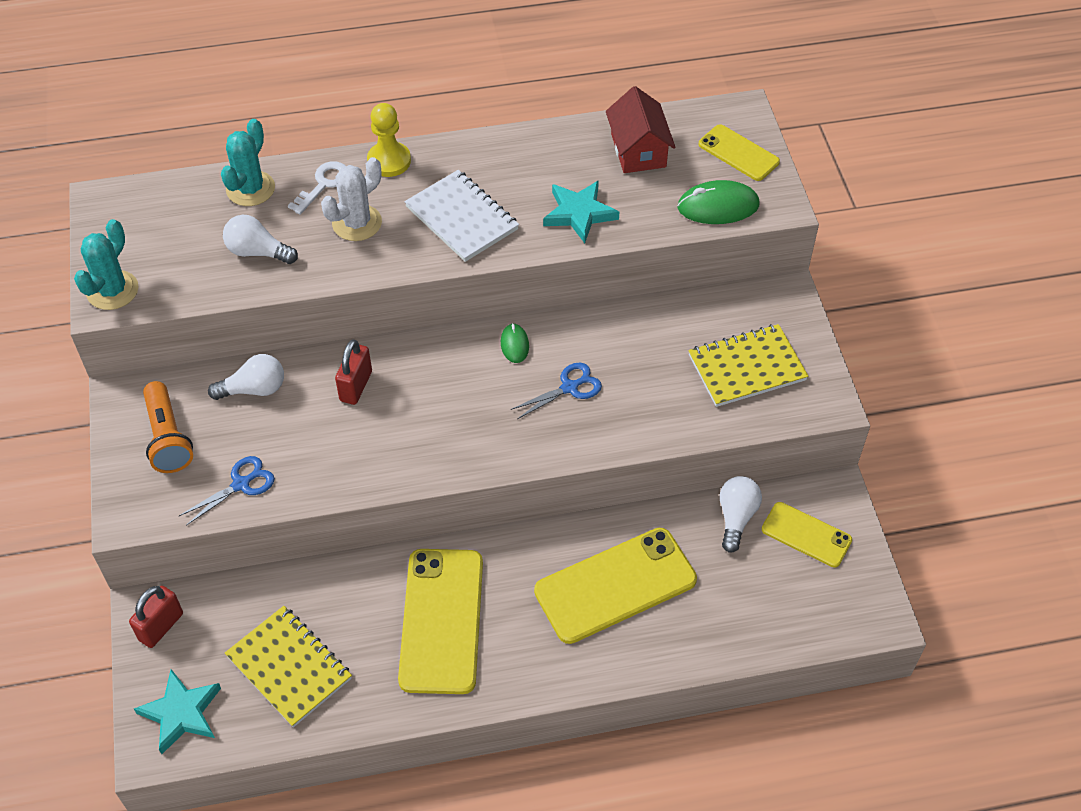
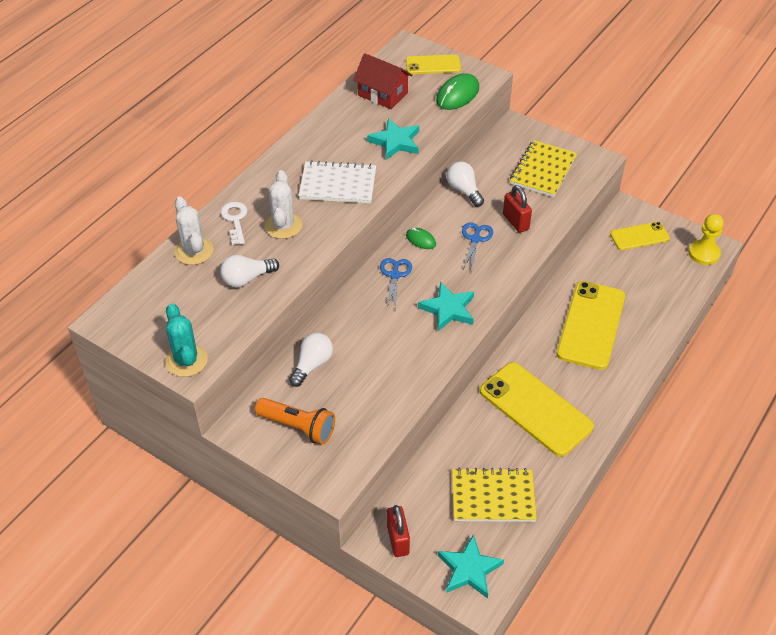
camera: 45 degrees left, 5 degrees down
(241, 484) = (374, 415): blue scissors -> blue scissors (395, 275)
(250, 189) = (194, 251): turquoise cactus -> white cactus
(356, 386) = (367, 320): red padlock -> red padlock (515, 222)
(389, 161) = (256, 184): yellow pawn -> yellow pawn (704, 253)
(444, 439) = (448, 309): none -> turquoise star
(736, 517) = (601, 252): white light bulb -> white light bulb (464, 190)

